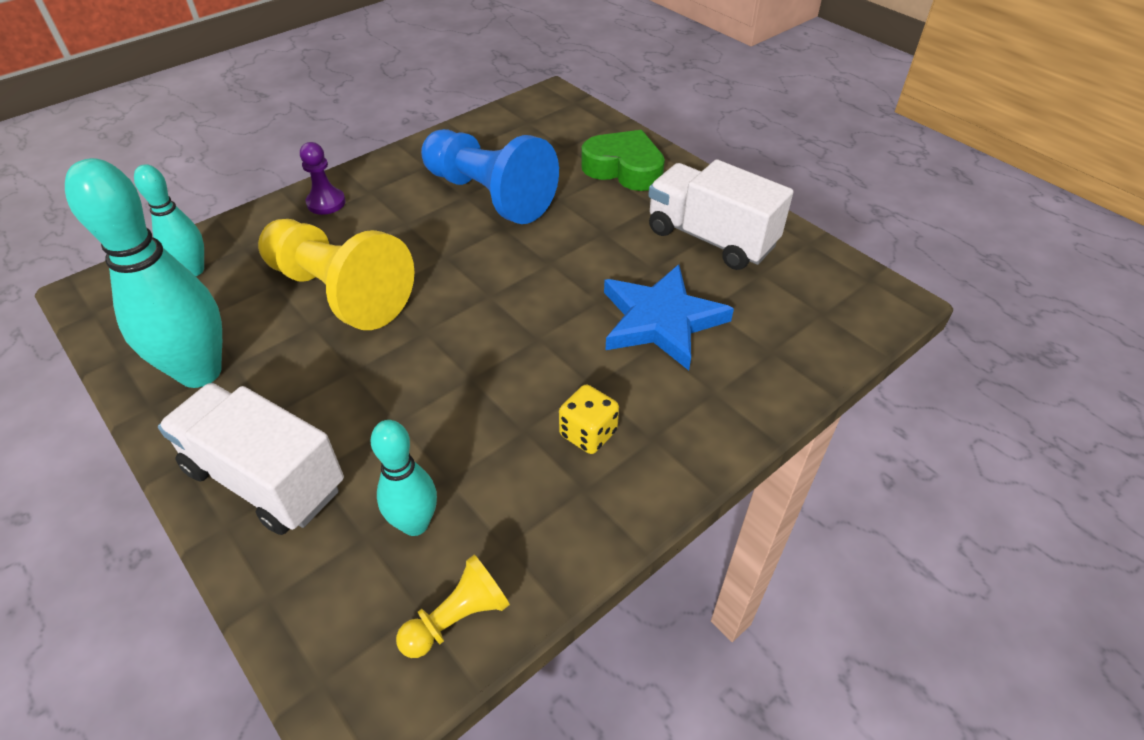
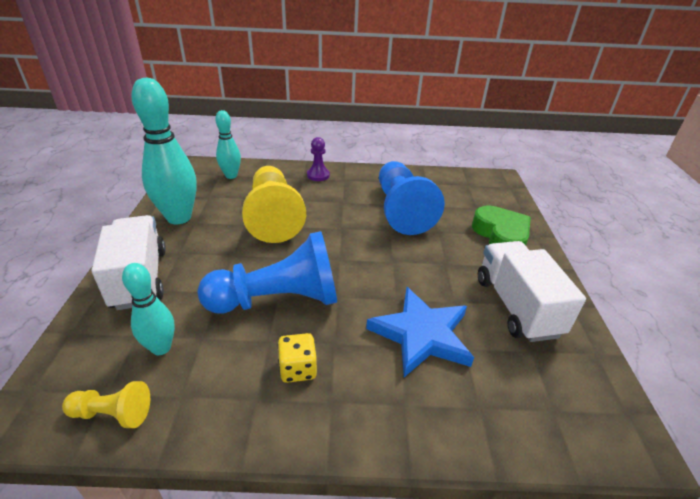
camera: 40 degrees right, 10 degrees down
(479, 383) = (278, 300): none -> blue pawn

